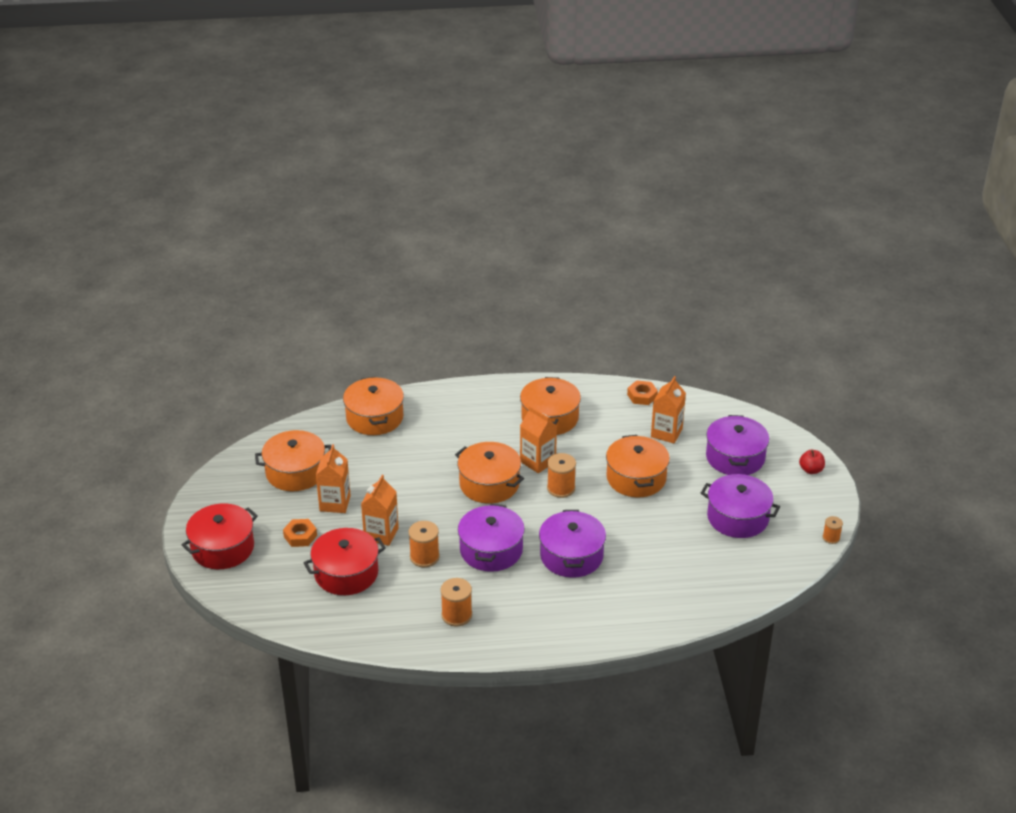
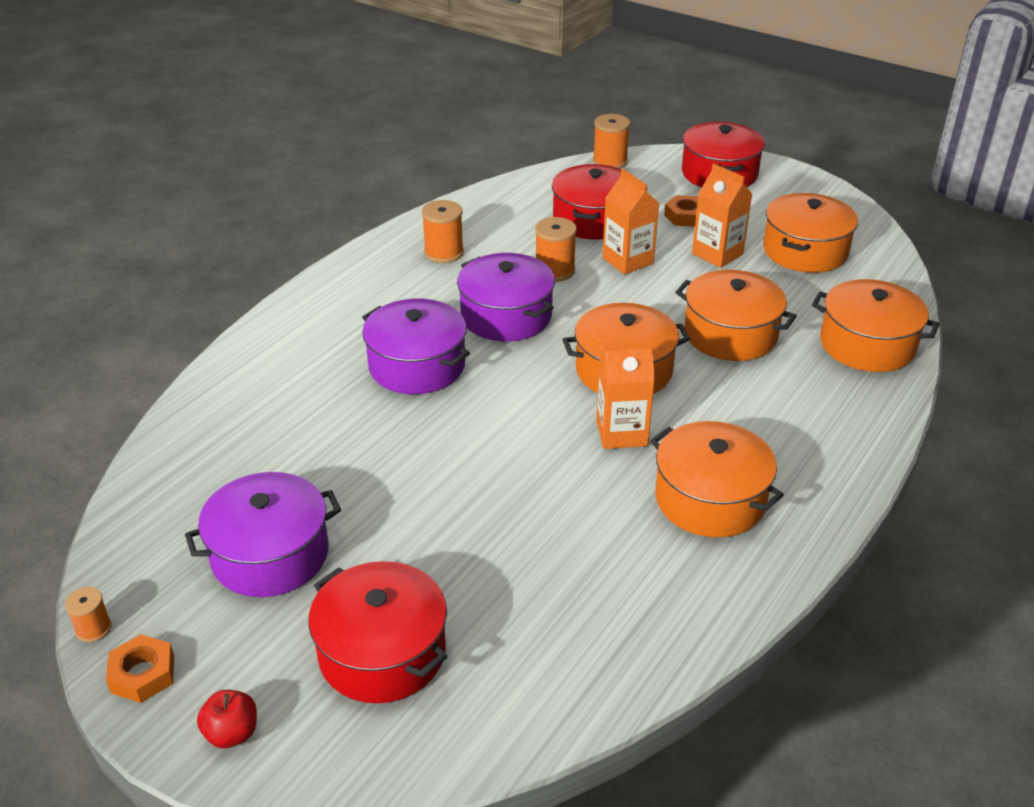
camera: 130 degrees right, 0 degrees up
(561, 488) = (543, 423): orange spool -> orange spool (610, 161)
(636, 478) = (477, 505): orange pot -> orange pot (730, 334)
(642, 396) = (662, 645): orange nut -> orange nut (143, 674)
(666, 433) = (535, 609): orange carton -> none
(735, 457) = (382, 652): purple pot -> red pot

